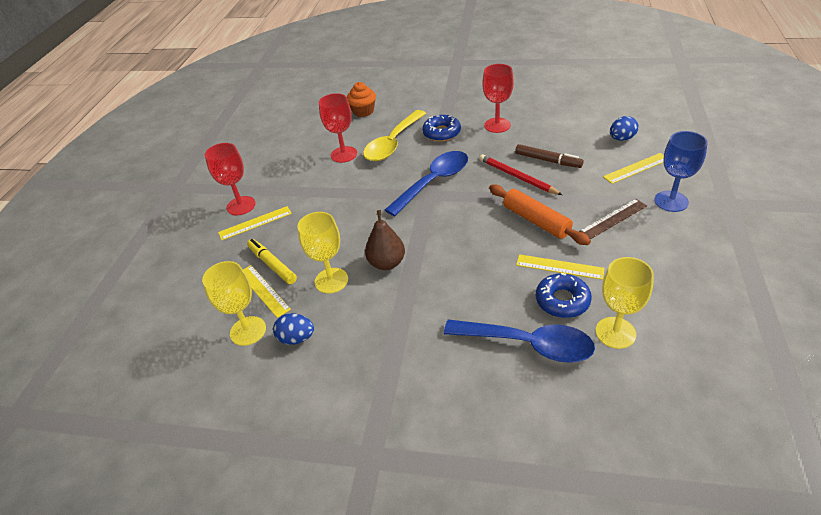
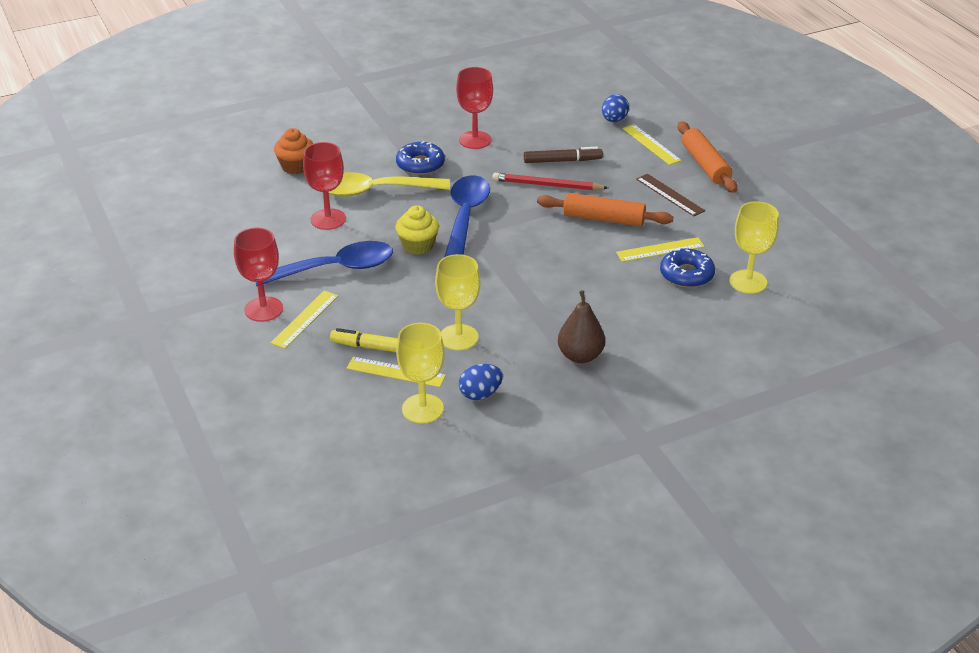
camera: 40 degrees left, 5 degrees down
(379, 194) = (418, 245): none -> yellow cupcake
(387, 263) = (498, 303): brown pear -> brown pear (580, 356)
(393, 143) = (375, 191): yellow spoon -> yellow spoon turned 90 degrees clockwise
(528, 344) = (689, 316): blue spoon -> blue spoon (335, 269)
(613, 218) = (670, 195): brown ruler -> brown ruler turned 60 degrees counterclockwise
(636, 168) = (651, 144): yellow ruler -> yellow ruler turned 60 degrees counterclockwise
(671, 201) = (705, 165): blue goblet -> orange rolling pin

